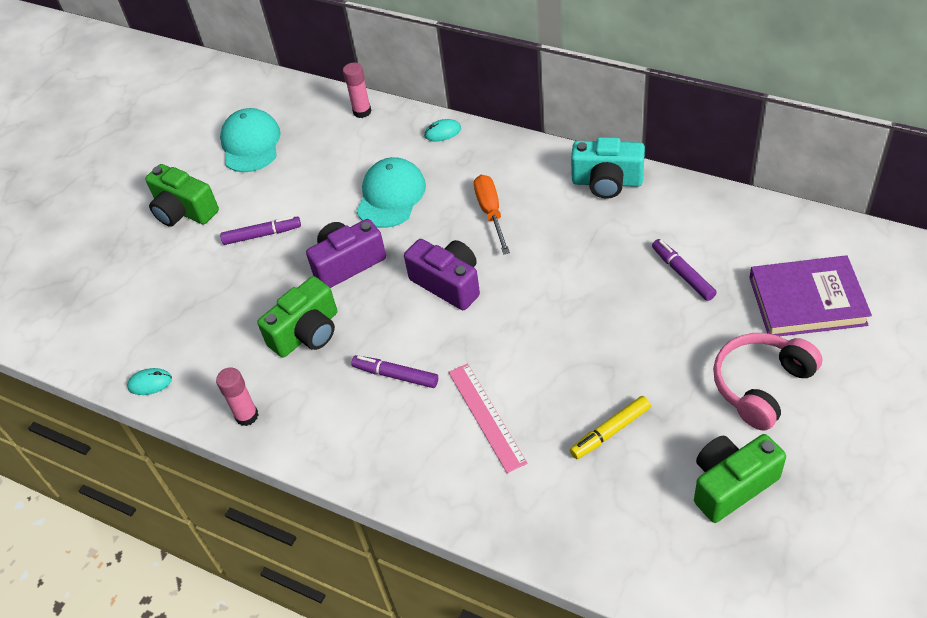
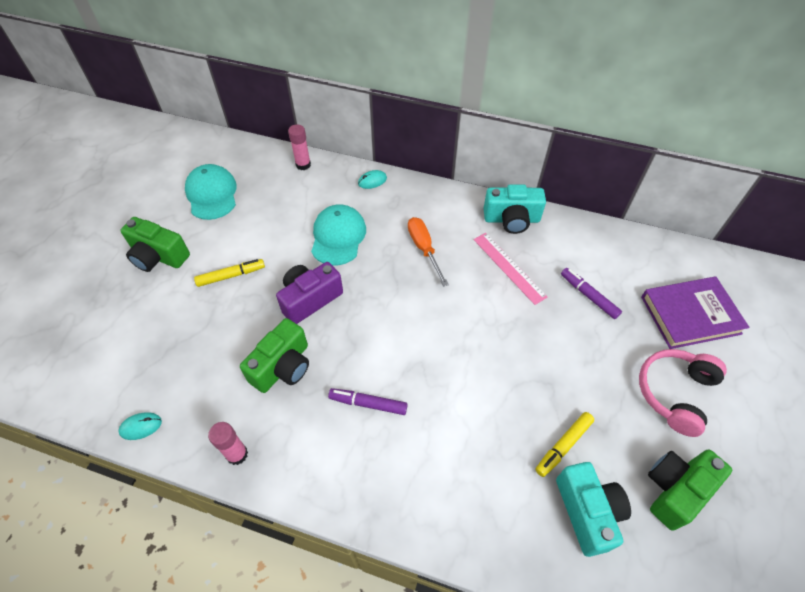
camera: 15 degrees left, 5 degrees up
(262, 235) = (231, 276): purple marker -> yellow marker
(448, 283) = (399, 313): purple camera -> none
(486, 416) = (454, 438): pink ruler -> pink ruler (509, 267)
(622, 498) = (587, 512): none -> turquoise camera

